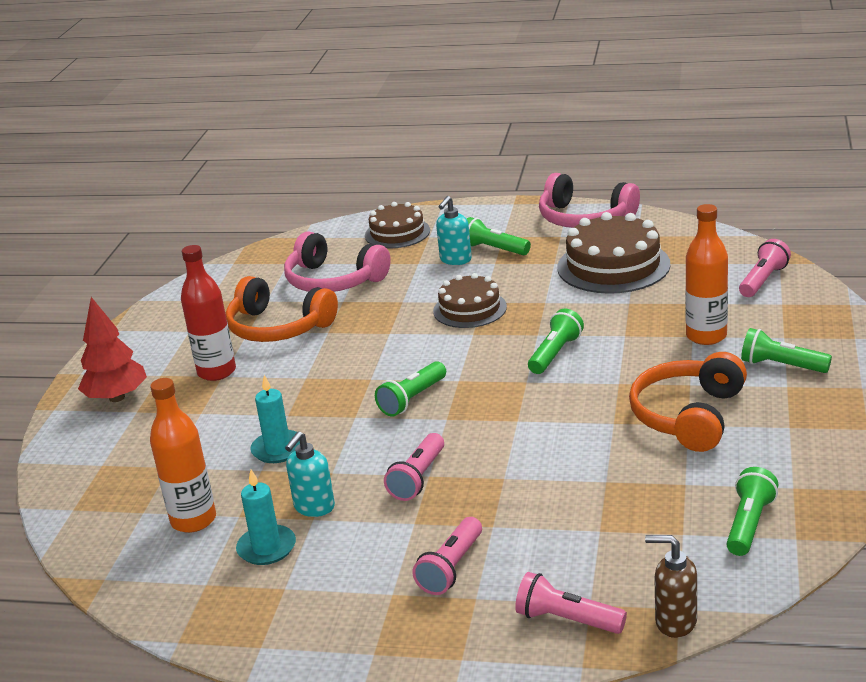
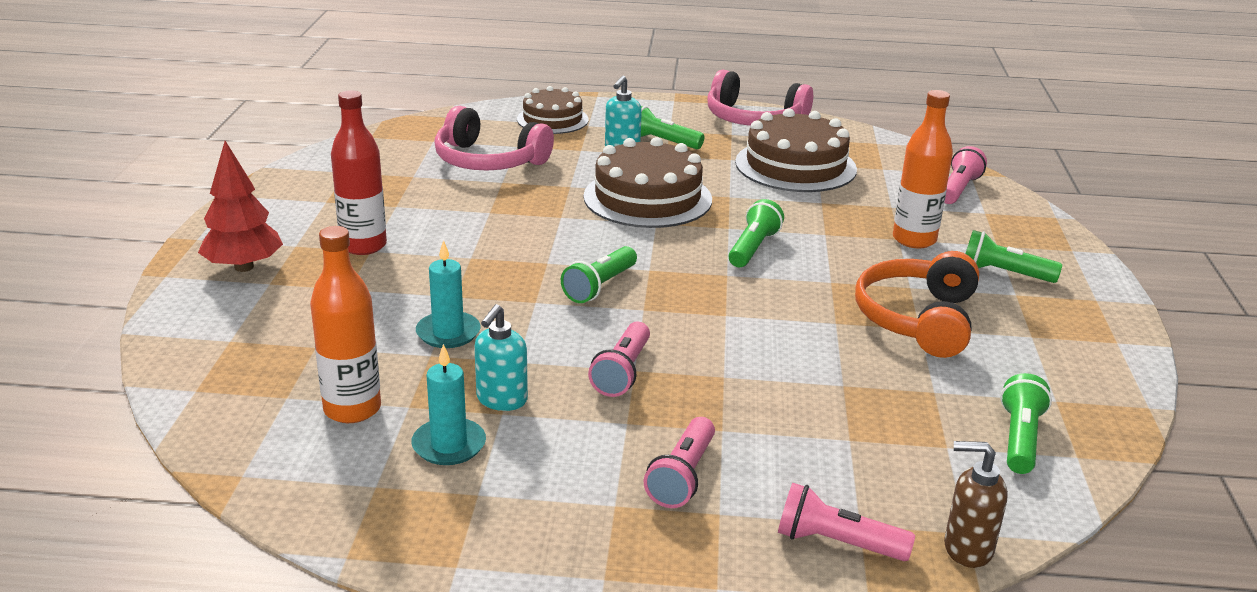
camera: 10 degrees left, 0 degrees up
(278, 327) = (431, 204): orange headphones -> none
(470, 309) = (647, 198): brown cake -> brown cake, size x1.57

